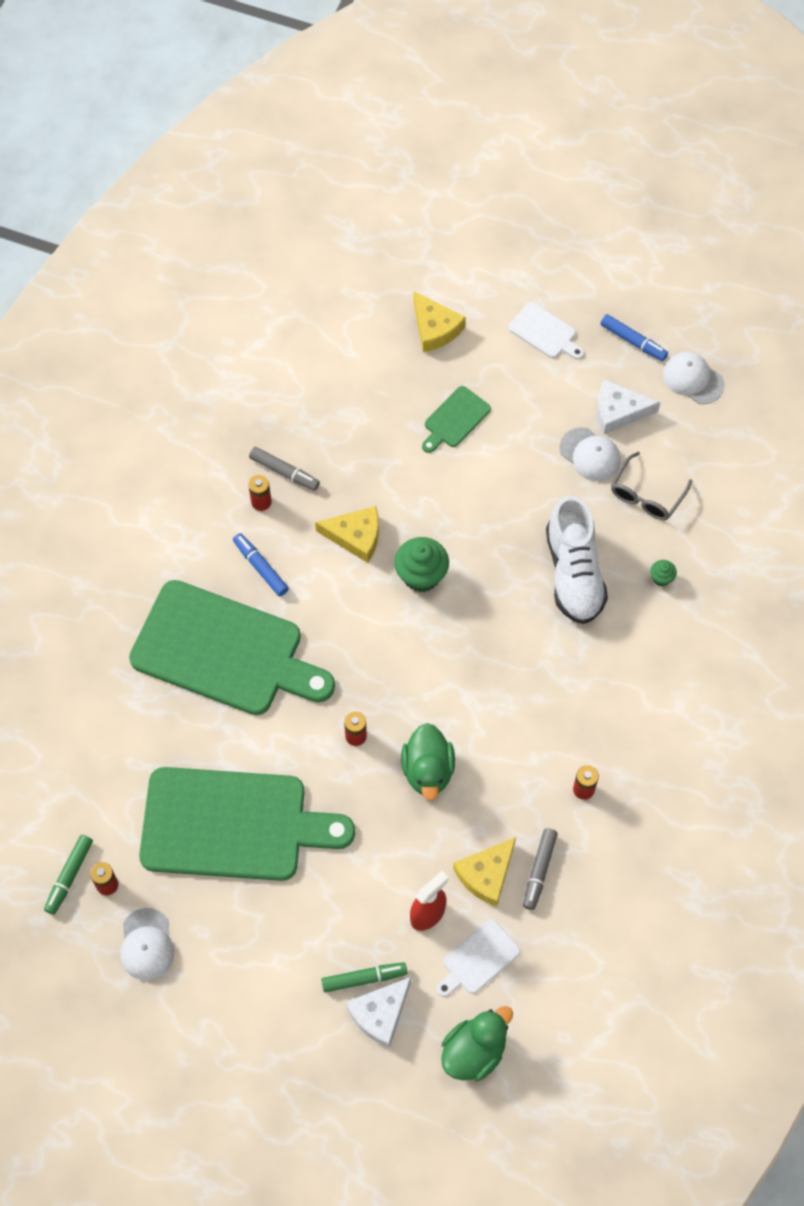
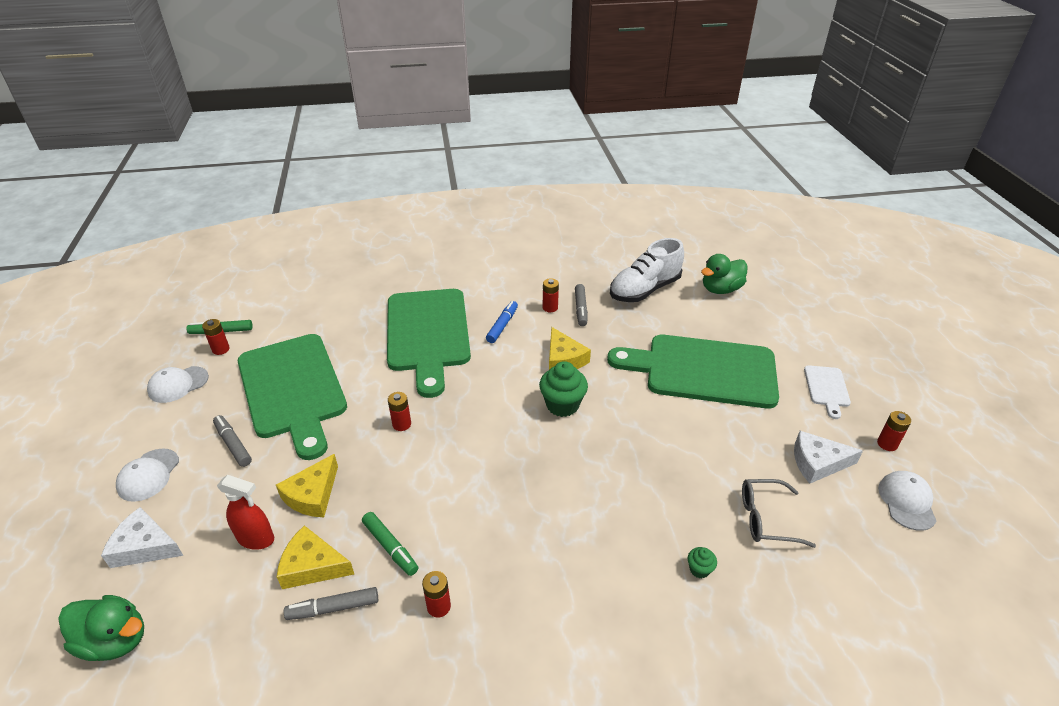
camera: 60 degrees right, 25 degrees down
(286, 906) = (233, 445): none -> grey marker
(363, 978) = (178, 520): green marker -> green marker (390, 547)
(428, 770) = (395, 480): green duck -> green duck (721, 289)
(435, 328) = (759, 332): yellow cheese -> yellow cheese (312, 495)
(455, 419) = (703, 370): green cutting board -> green cutting board, size x2.36
(478, 959) = (220, 599): white cutting board -> none
(573, 573) = (646, 499): white shoe -> white shoe (644, 290)
(590, 454) = (760, 461): white cap -> white cap (148, 475)
(618, 411) = (817, 463): white cheese -> white cheese turned 60 degrees counterclockwise
(633, 341) = (887, 444): blue marker -> red battery

